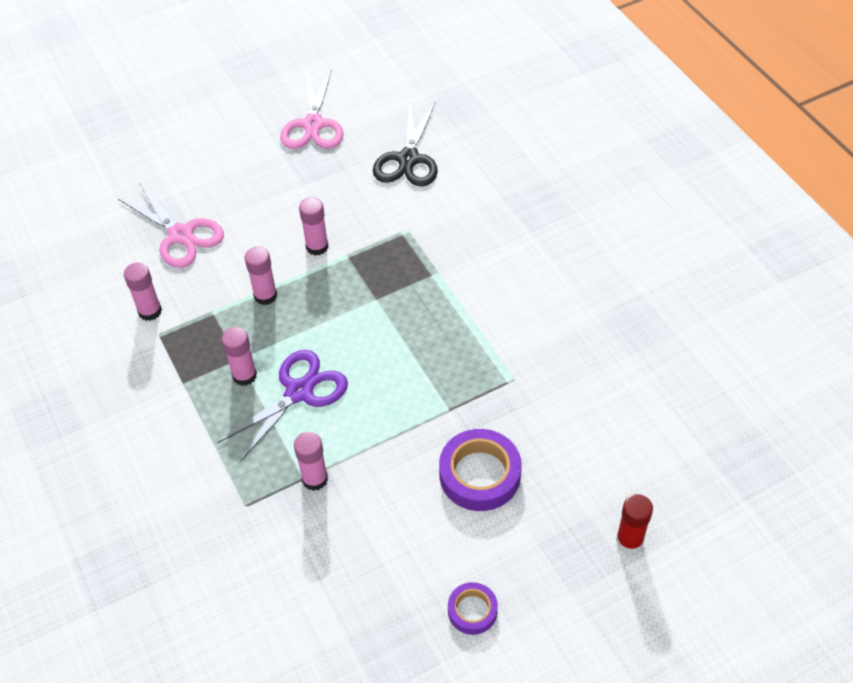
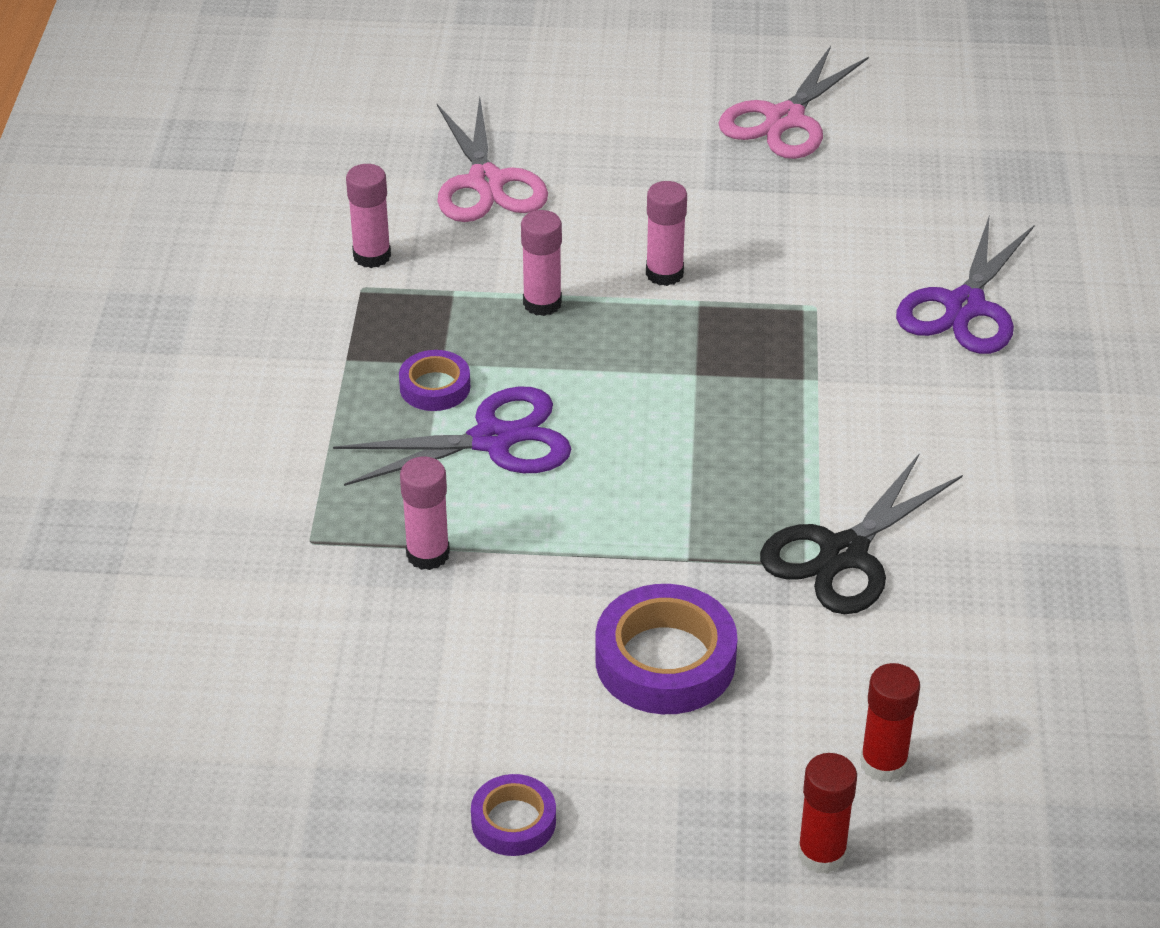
camera: 30 degrees right, 10 degrees down
(244, 375) = (435, 387): pink glue stick -> purple tape
(408, 159) = (892, 217): black scissors -> black scissors (843, 554)
(479, 195) = (964, 307): none -> purple scissors
(622, 474) = (883, 763): none -> red glue stick

